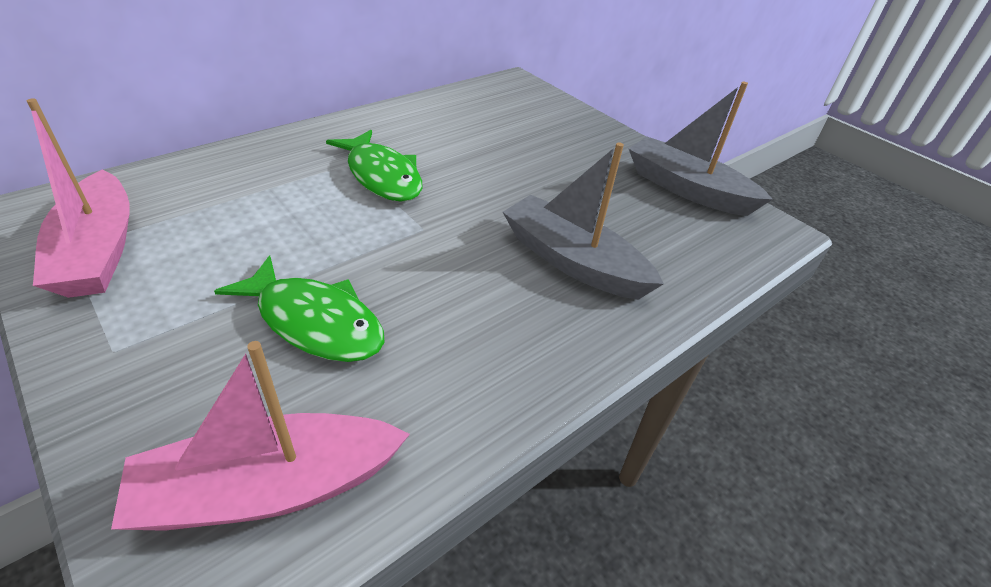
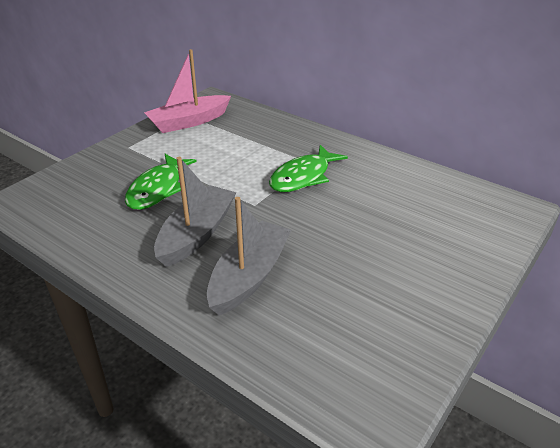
camera: 80 degrees right, 5 degrees down
(269, 488) = (59, 204): pink boat -> none
(686, 189) = (405, 345): grey boat -> grey boat (197, 234)

